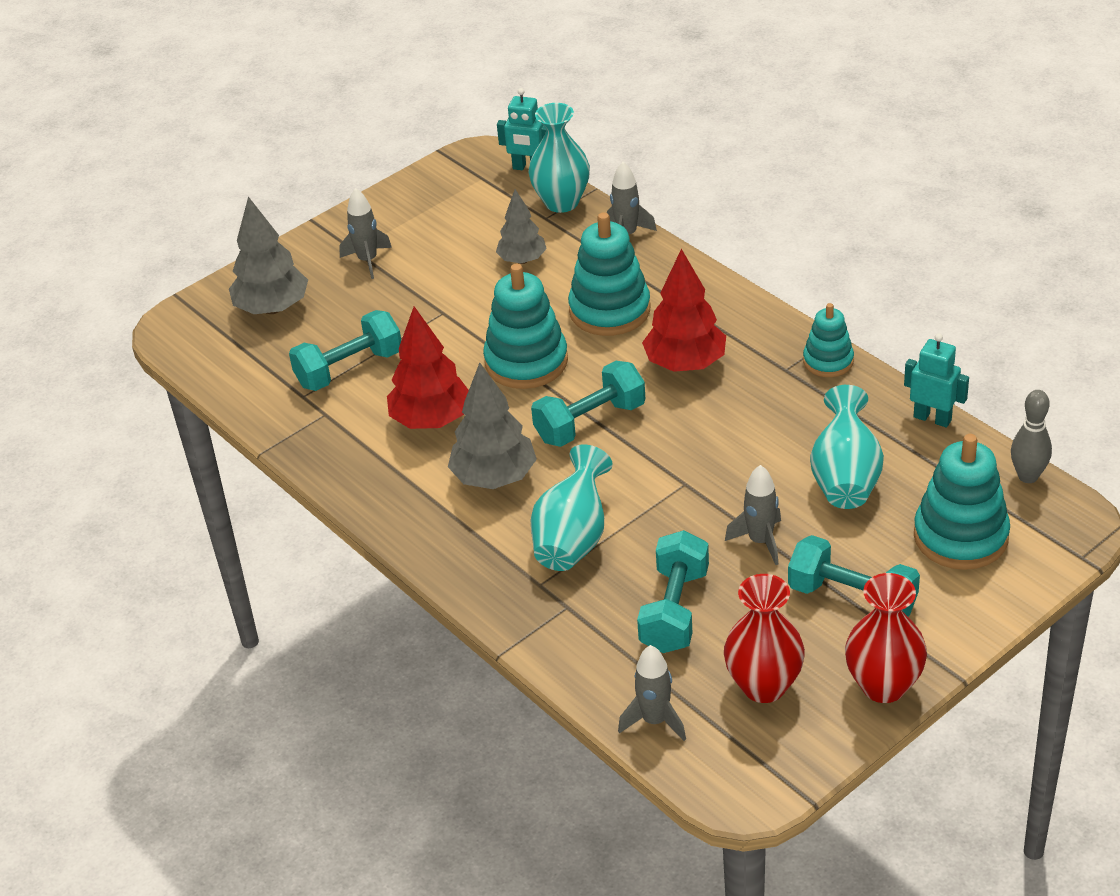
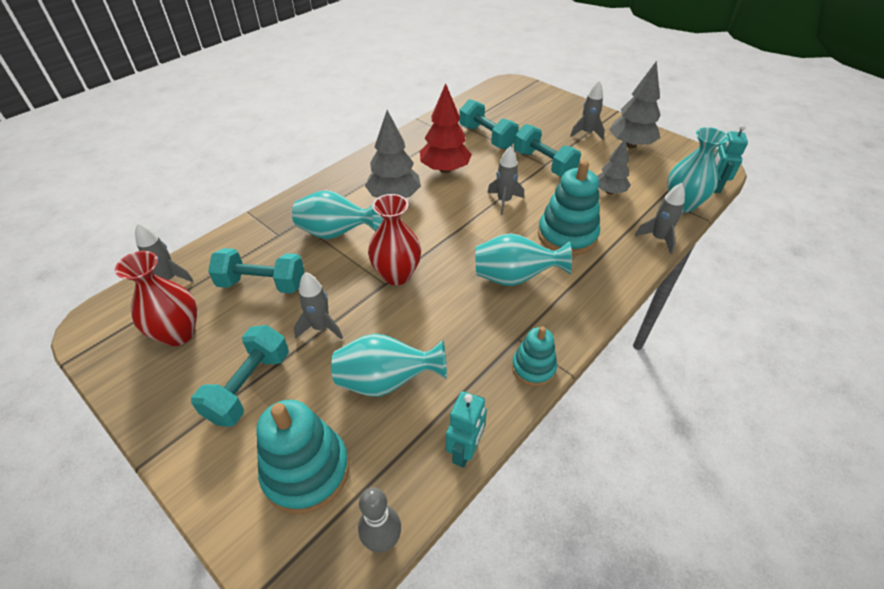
camera: 80 degrees right, 5 degrees up
(272, 308) = (534, 108): grey tree -> grey tree (630, 145)
(526, 362) = (504, 201): turquoise stacking toy -> grey rocket
(590, 422) = (447, 233): turquoise dumbbell -> turquoise dumbbell (544, 163)
(685, 364) = (514, 278): red tree -> turquoise vase
(883, 686) = (152, 407): red vase -> red vase (396, 275)

